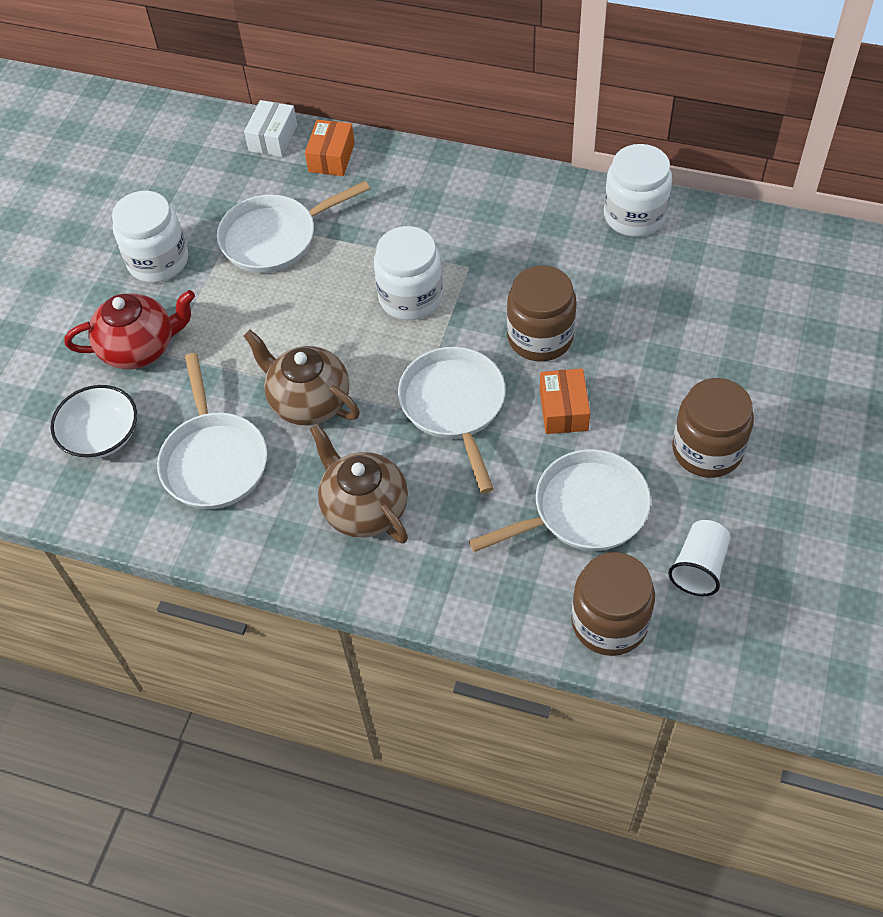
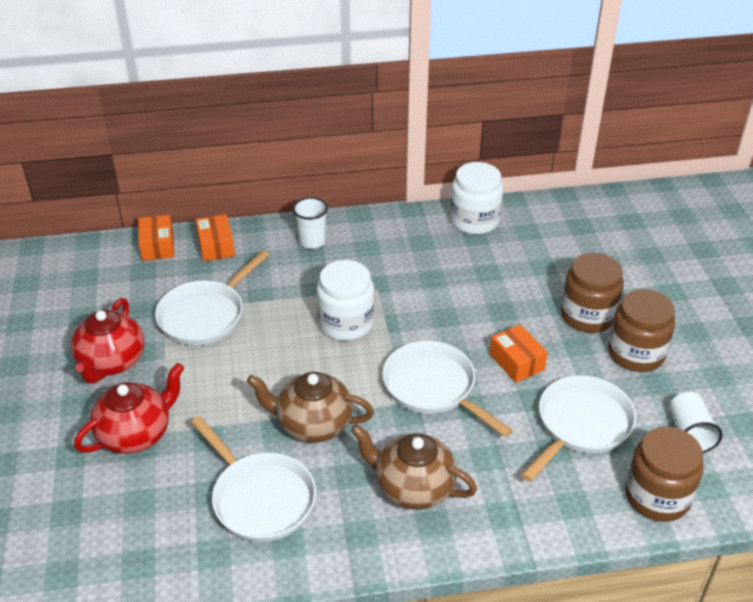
camera: 30 degrees left, 15 degrees down
(101, 435) = (143, 516): white bowl -> none
(158, 261) = (111, 362): white jar -> red teapot
(273, 138) = (158, 246): white box -> orange box
(435, 184) = (312, 241): none -> white cup
(540, 337) = (464, 319): brown jar -> brown jar (587, 316)

